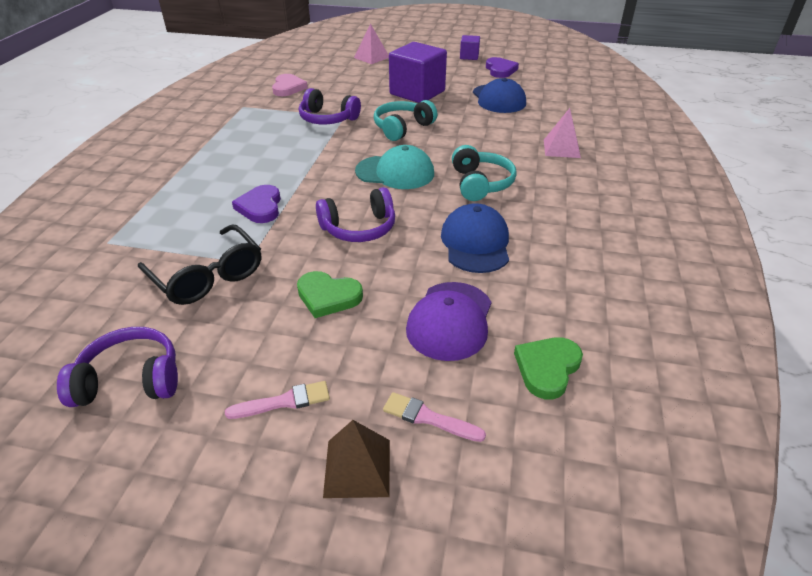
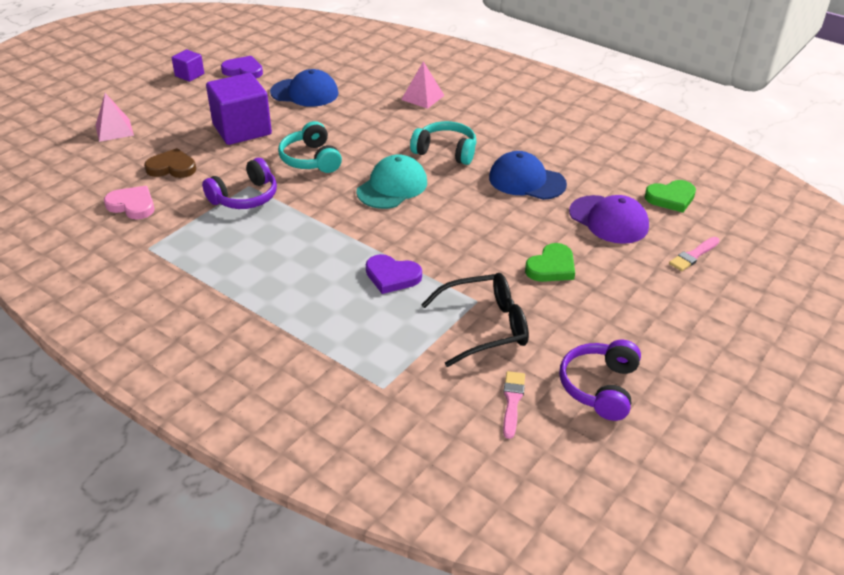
camera: 65 degrees left, 0 degrees up
(283, 402) = (655, 312): pink brush -> pink brush (512, 401)
(343, 86) = (172, 167): none -> brown heart
(357, 468) = (722, 293): brown pyramid -> none
(359, 228) = (468, 229): purple headphones -> none
(547, 368) = (671, 198): green heart -> green heart turned 75 degrees counterclockwise

